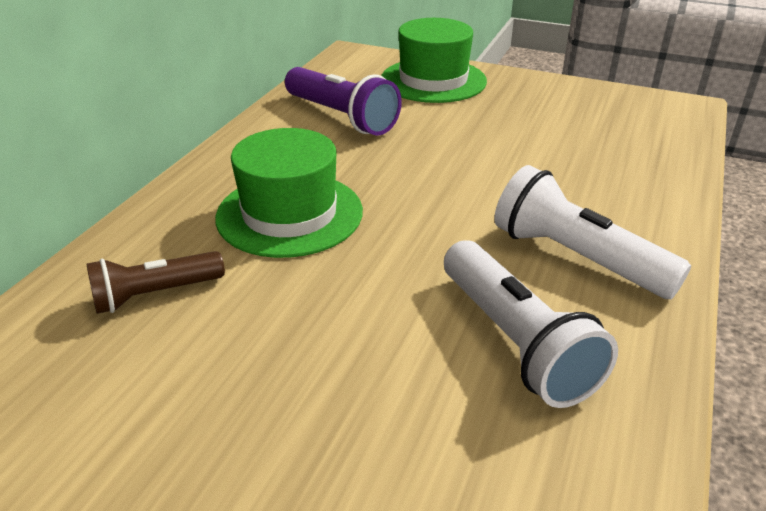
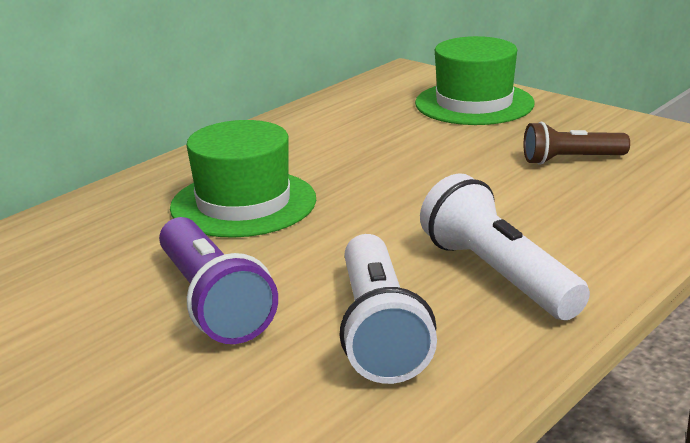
camera: 20 degrees right, 10 degrees down
(155, 294) = (88, 248): brown flashlight -> brown flashlight (571, 160)
(341, 117) = (351, 128): purple flashlight -> purple flashlight (212, 302)

